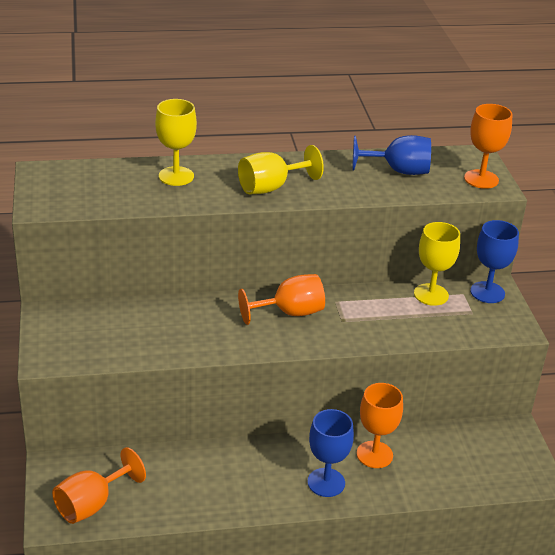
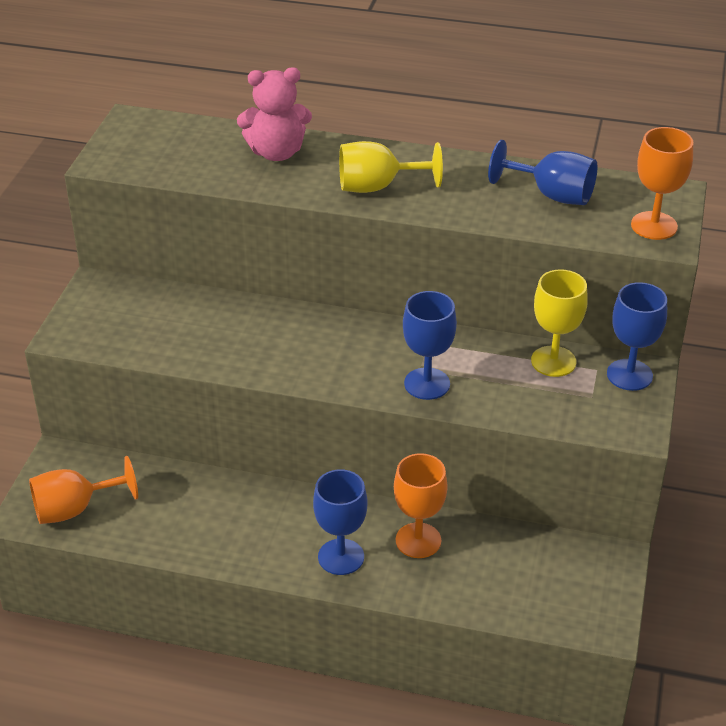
camera: 25 degrees right, 5 degrees up
(176, 176) = (276, 153): yellow goblet -> pink teddy bear
(290, 313) = (364, 345): orange goblet -> none
(354, 330) = (427, 384): none -> blue goblet

